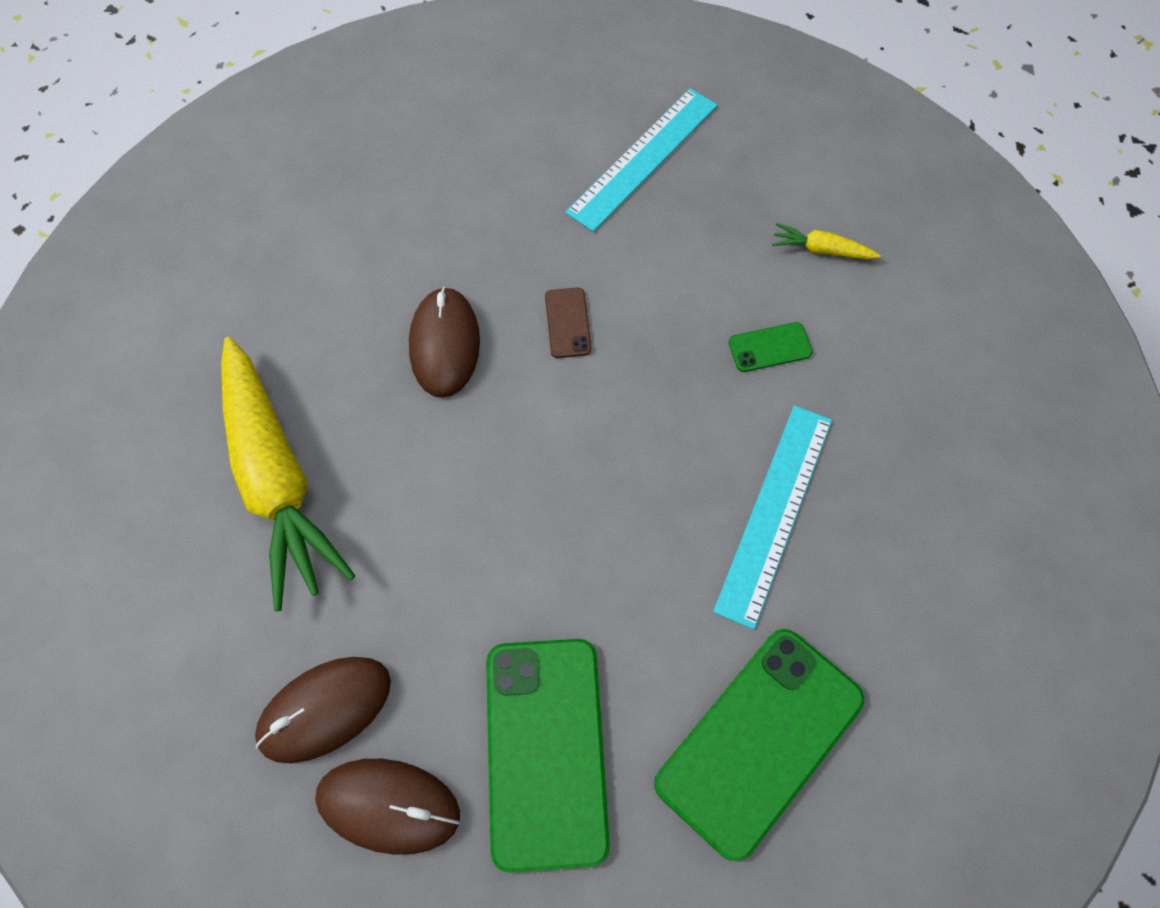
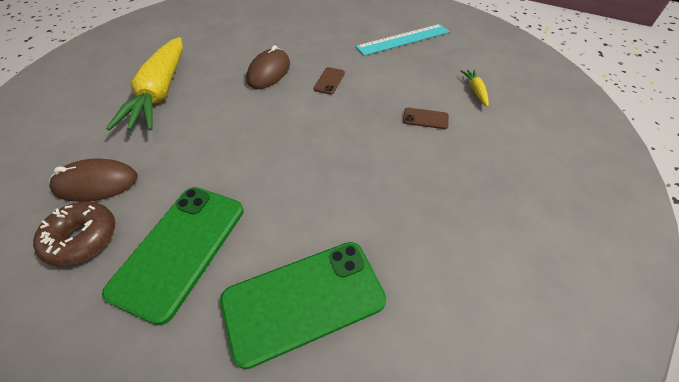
camera: 25 degrees right, 15 degrees down
(388, 805) = (83, 238): brown mouse -> brown donut
(770, 347) = (425, 118): green phone -> brown phone
(775, 512) = (386, 187): turquoise ruler -> none
(821, 250) = (475, 91): yellow carrot -> yellow carrot turned 45 degrees clockwise

